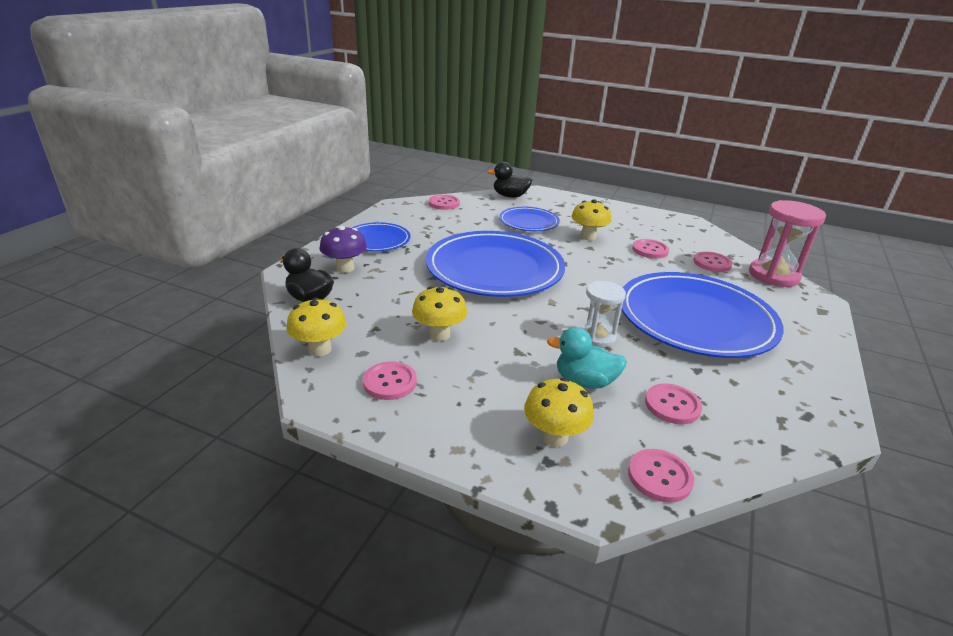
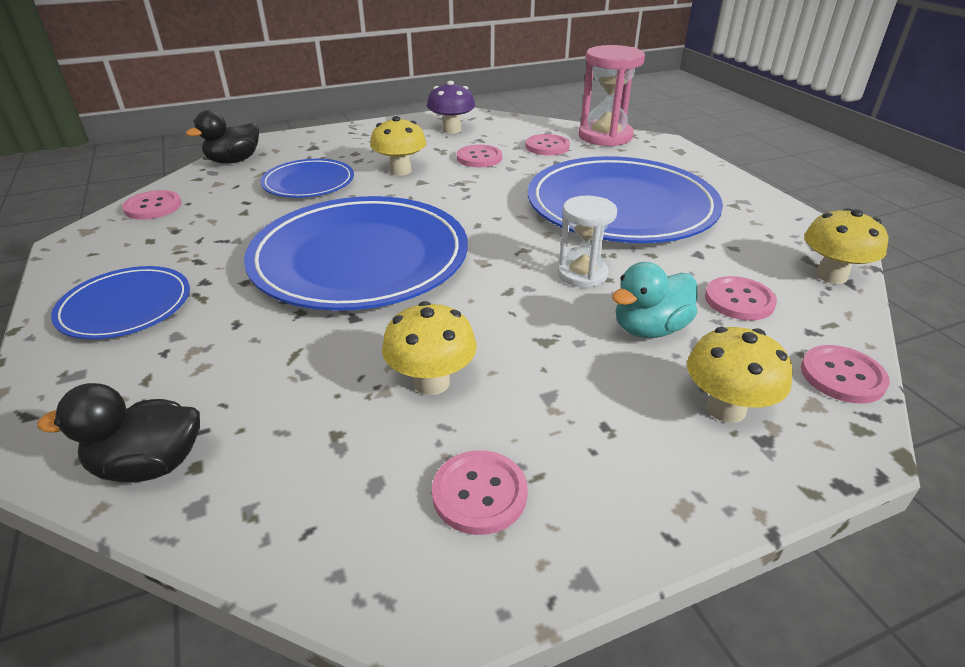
camera: 45 degrees left, 5 degrees up
(319, 349) = (303, 531): yellow mushroom -> yellow mushroom (831, 276)
(345, 268) = (137, 378): purple mushroom -> purple mushroom (451, 130)

